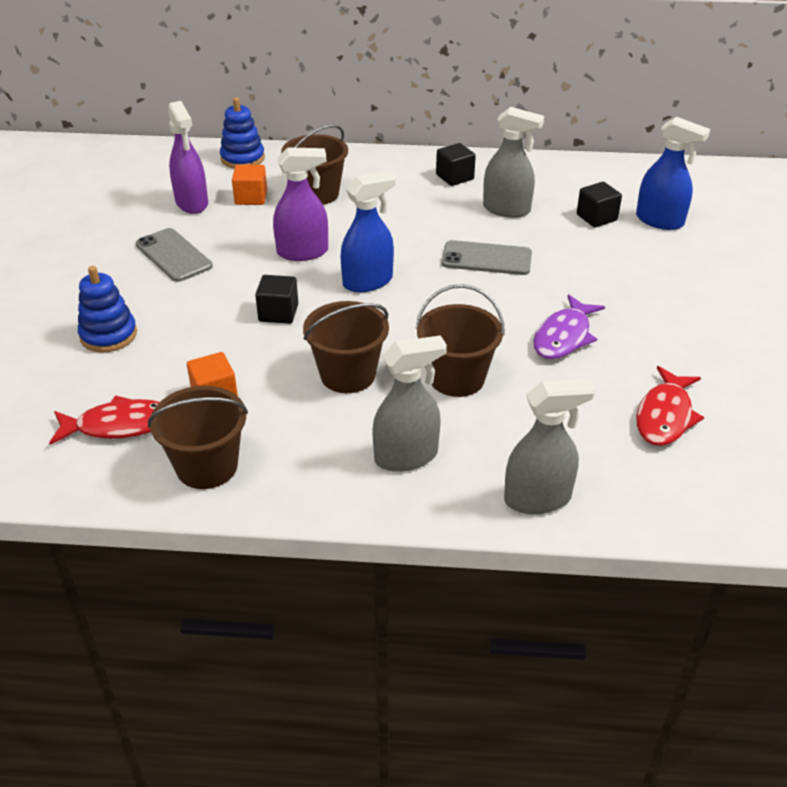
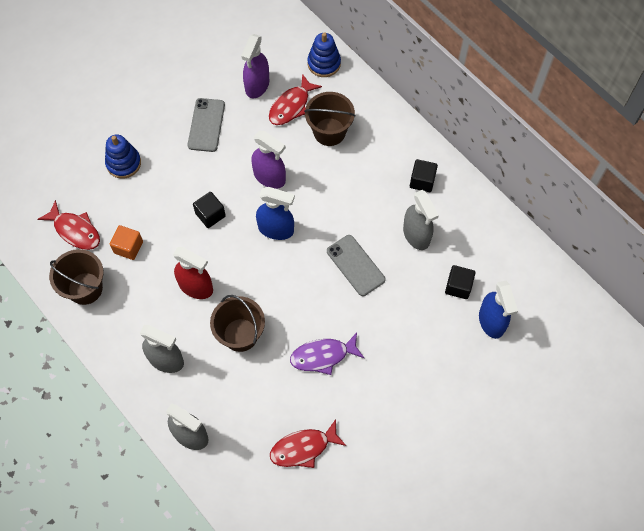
camera: 45 degrees right, 25 degrees up
(251, 198) = (291, 106): orange cube -> red fish
(348, 375) = (196, 287): brown bucket -> red spray bottle

